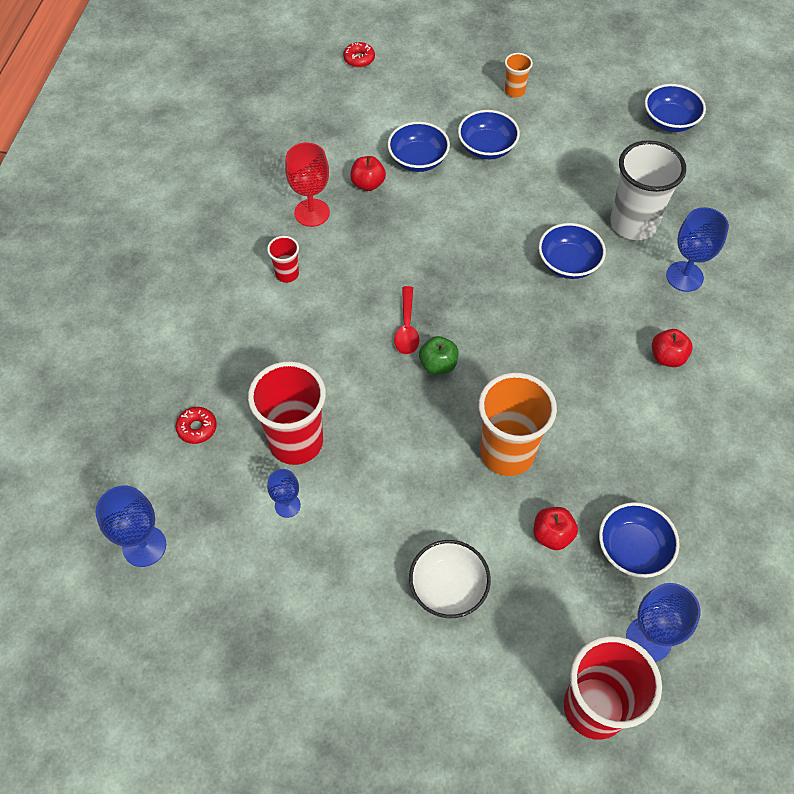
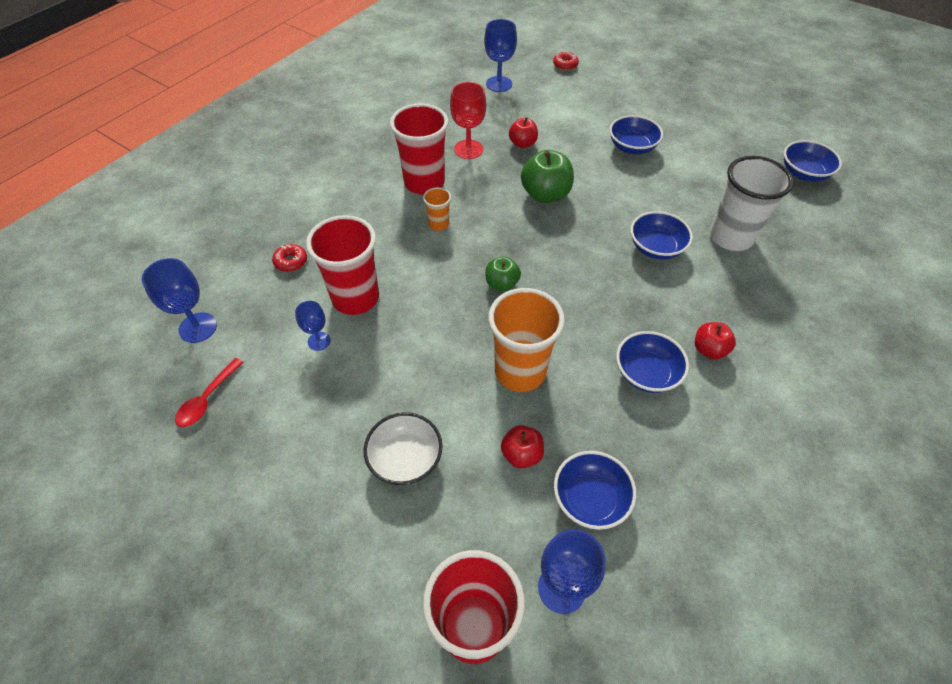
camera: 25 degrees right, 5 degrees down
(287, 274) = (424, 183): red cup -> red cup, size x2.09
(407, 328) = (492, 249): red spoon -> red spoon (207, 399)
(418, 160) = (571, 139): blue bowl -> blue bowl (646, 373)
(427, 241) = (545, 195): none -> green apple
(514, 91) = (677, 116): orange cup -> orange cup (438, 224)
(684, 276) = (758, 292): blue goblet -> blue goblet (499, 84)

